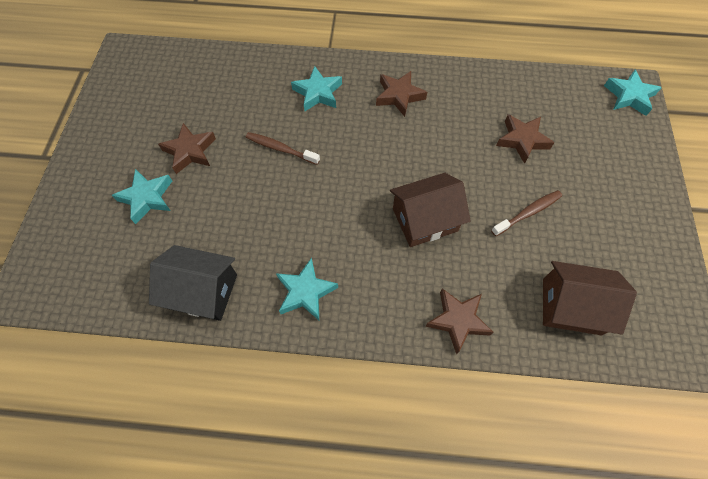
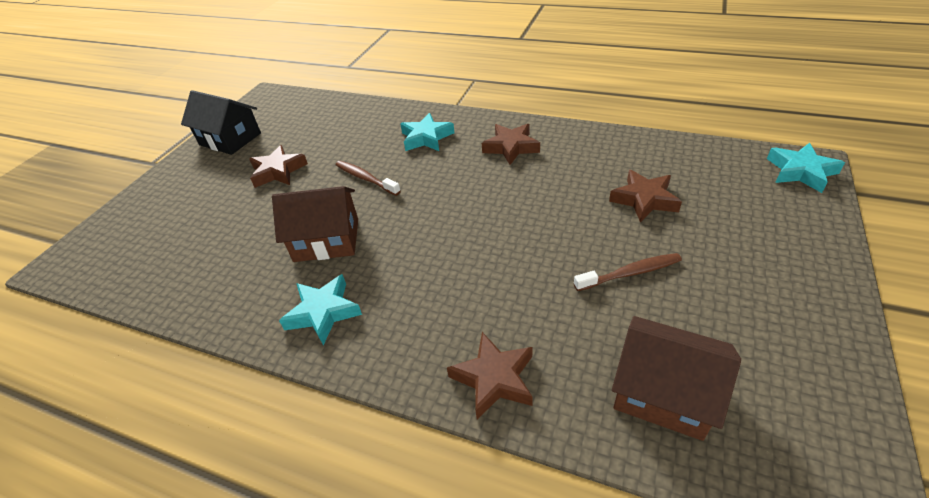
camera: 20 degrees right, 20 degrees down
(147, 198) = (216, 203): turquoise star -> none
(202, 291) = (217, 292): black house -> black house (230, 139)
(425, 220) = (494, 262): brown house -> brown house (327, 240)

